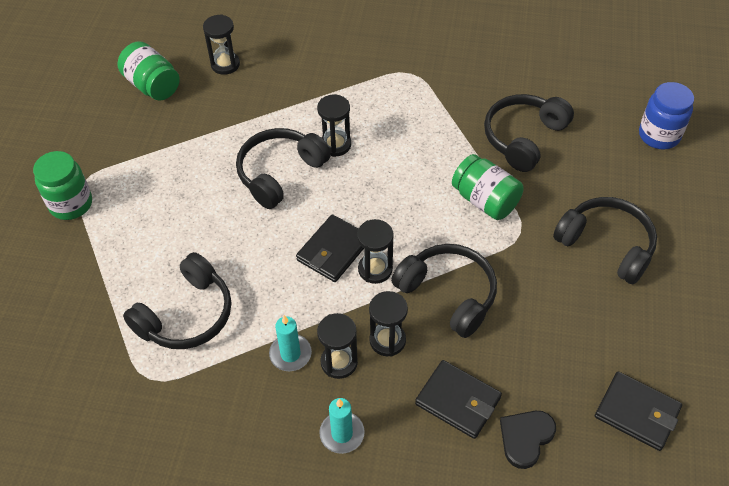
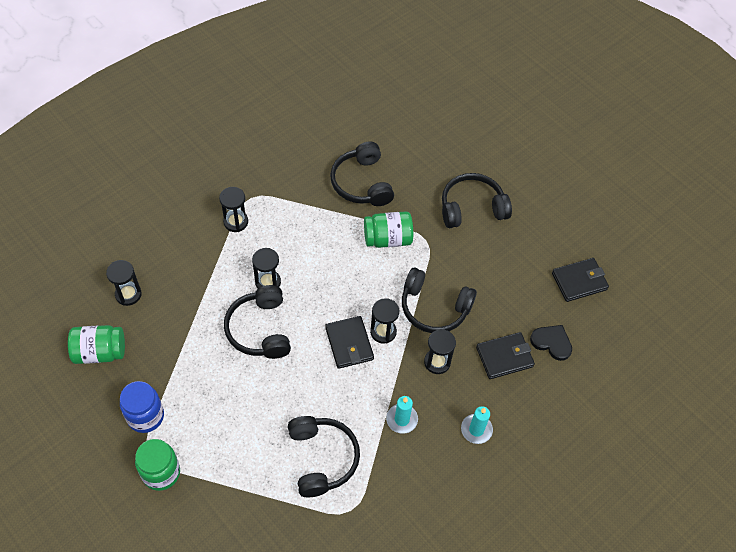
camera: 55 degrees left, 5 degrees up
(339, 362) = (429, 398): black hourglass -> black hourglass (236, 222)
(448, 294) = (434, 308): black headphones -> black headphones turned 150 degrees counterclockwise
(525, 438) = (552, 342): black heart -> black heart turned 135 degrees clockwise
(659, 135) = (424, 120): blue jar -> blue jar (145, 416)

